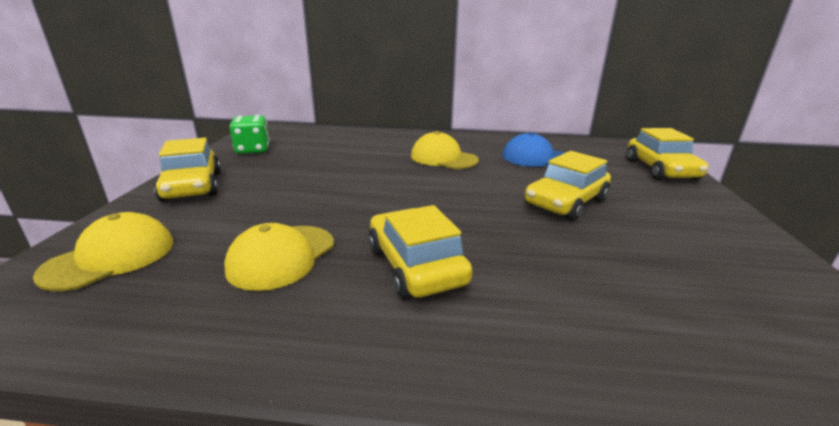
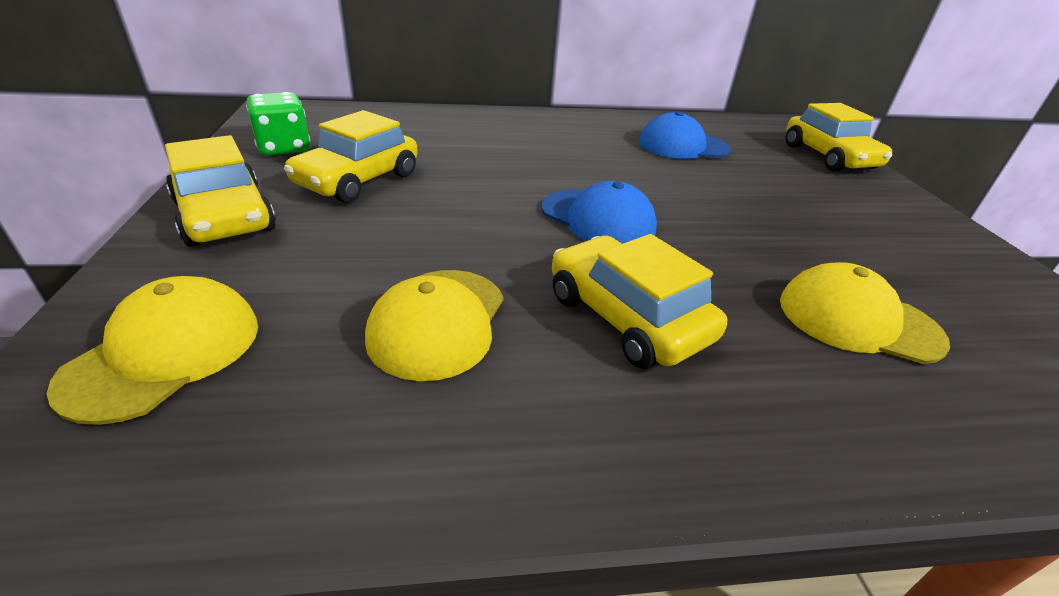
camera: 15 degrees left, 10 degrees up
(437, 202) = (598, 219): none -> blue cap
(443, 158) = (568, 151): yellow cap -> yellow cap (858, 320)
(565, 202) = (751, 209): yellow car -> yellow car (358, 180)

